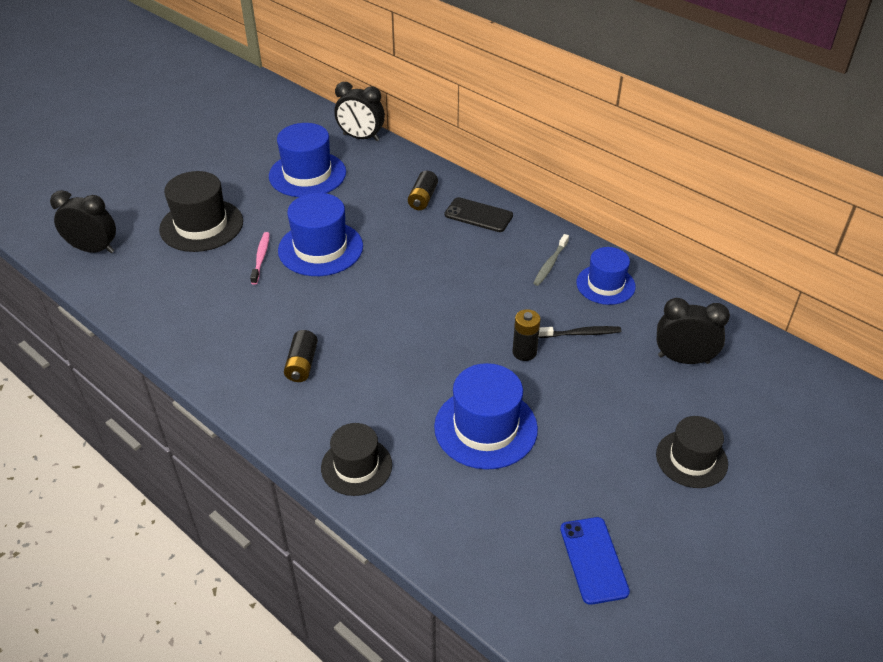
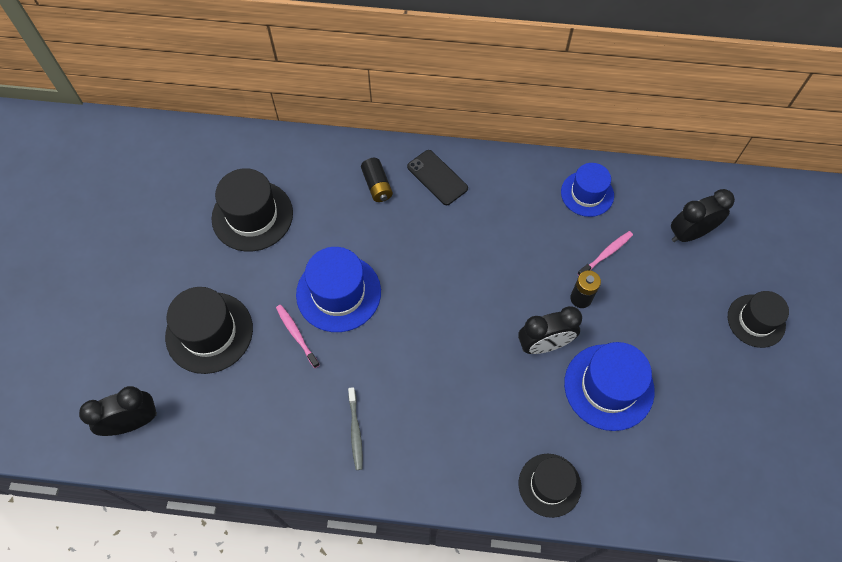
camera: 35 degrees left, 20 degrees up
(302, 364) = (429, 421): black battery -> none
(307, 174) = (252, 216): blue hat -> black hat
(361, 137) = (262, 144): black clock -> black clock (544, 344)
(478, 215) = (437, 177): black phone -> black phone turned 60 degrees clockwise
(550, 264) = (532, 197): grey toothbrush -> grey toothbrush (355, 431)
(581, 333) = (606, 254): black toothbrush -> pink toothbrush
(594, 560) = (758, 447): blue phone -> none

